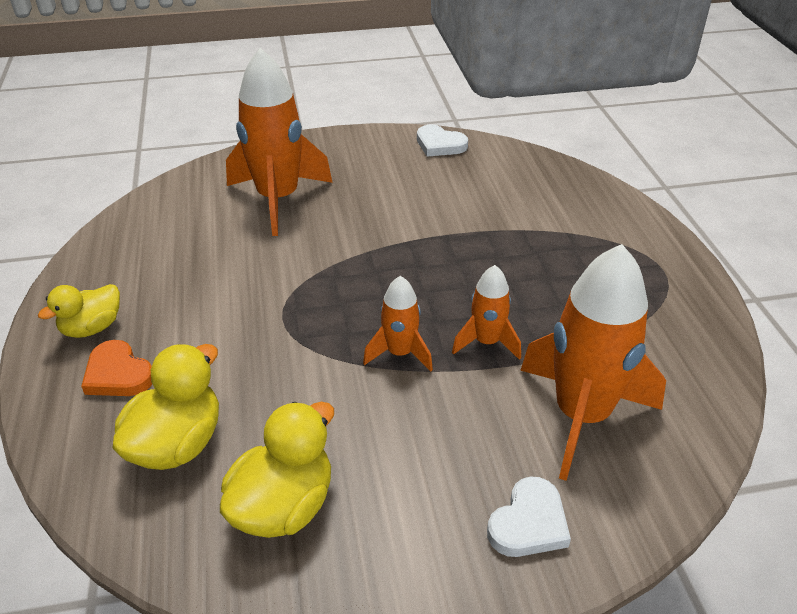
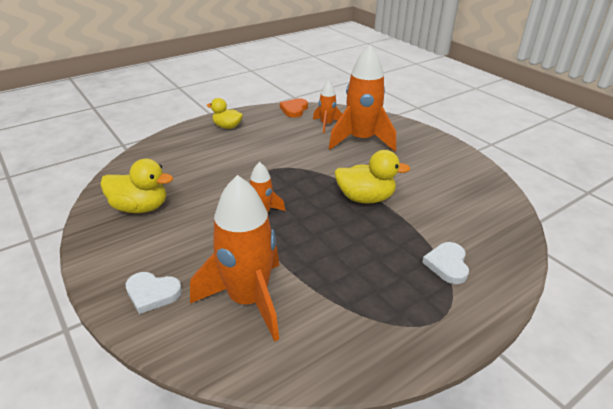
camera: 65 degrees right, 5 degrees down
(118, 374) = (202, 142): orange heart -> orange heart (294, 109)
(177, 444) = (167, 169): yellow duck -> yellow duck (365, 198)
(440, 144) = (481, 177): white heart -> white heart (447, 264)
(487, 342) = (292, 244): orange rocket -> orange rocket (326, 125)

